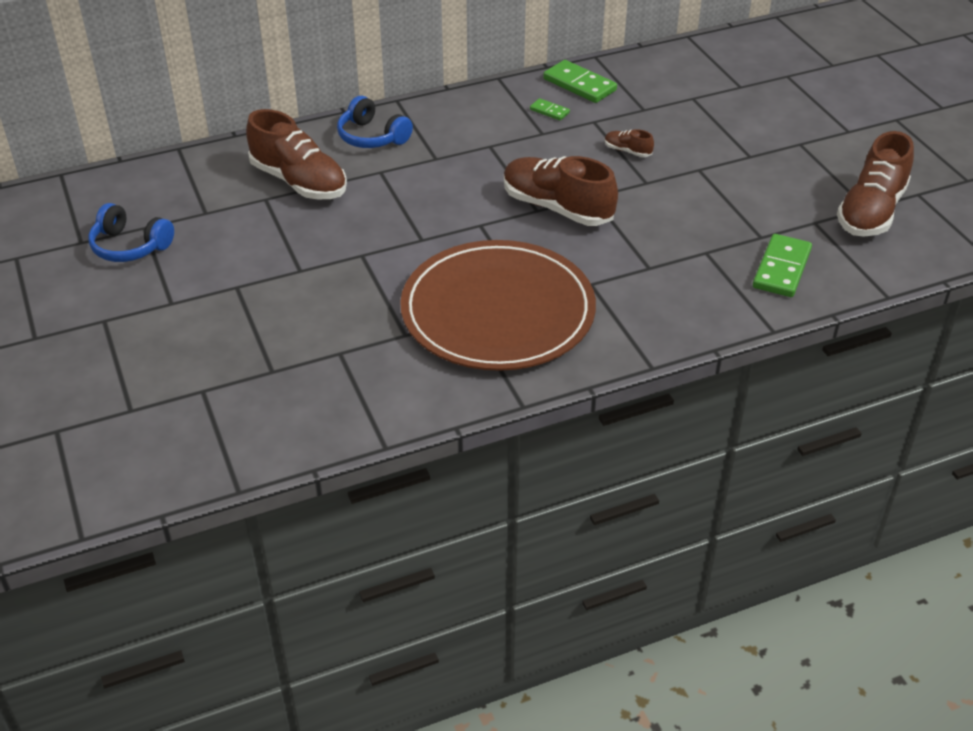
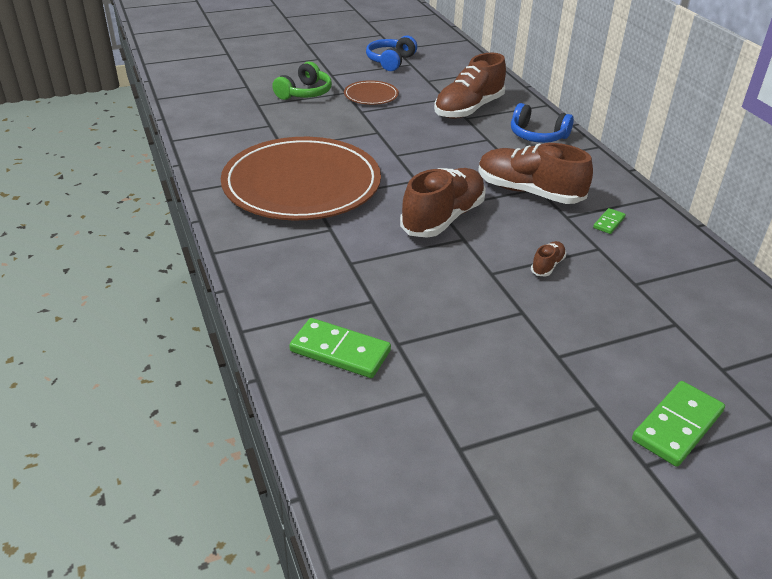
camera: 90 degrees right, 5 degrees down
(235, 326) = (305, 93): none -> green headphones
(249, 263) = (371, 95): none -> brown plate
(372, 137) = (537, 136): blue headphones -> blue headphones turned 105 degrees counterclockwise
(579, 85) = (669, 244): green domino -> green domino (677, 426)
(871, 211) = (451, 451): brown shoe -> brown shoe (529, 192)

